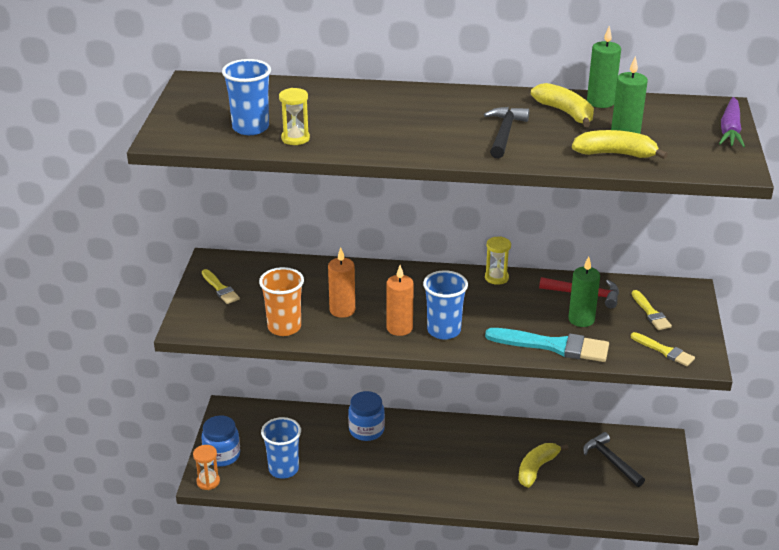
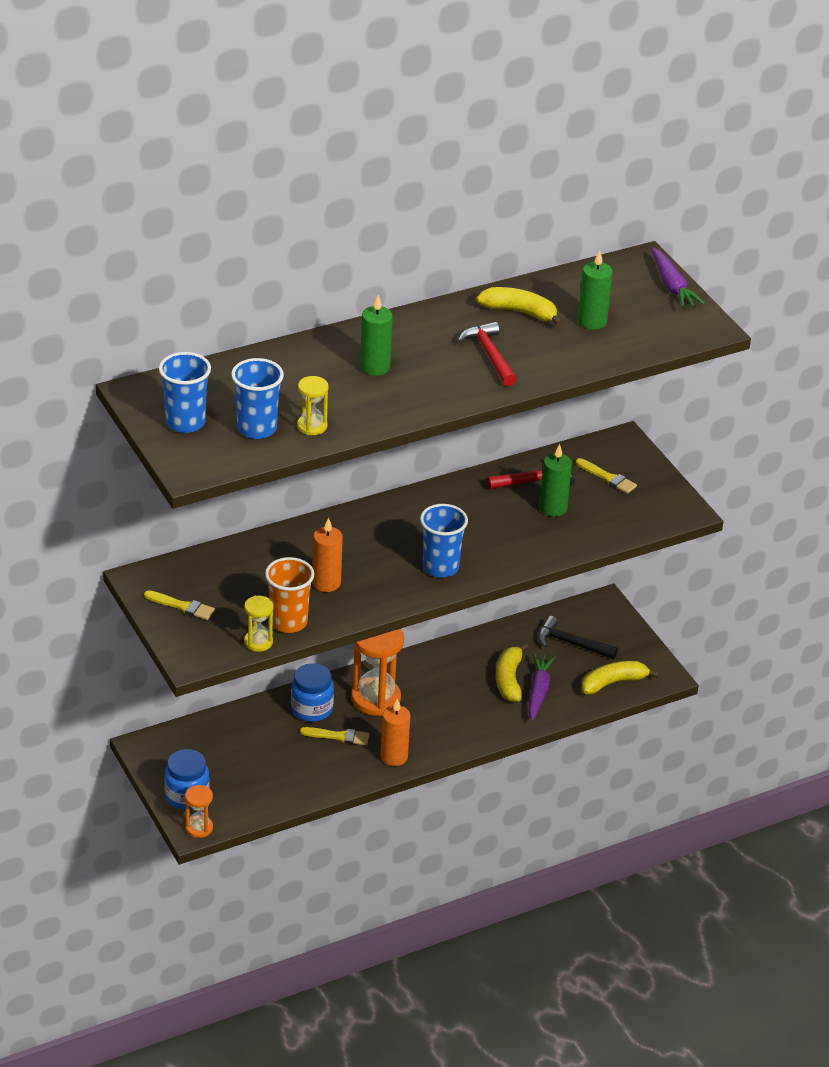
camera: 35 degrees left, 5 degrees up
(283, 469) = (264, 783): blue cup -> blue cup (185, 422)
(399, 328) = (398, 580): orange candle -> orange candle (394, 757)
(420, 442) = (376, 699): none -> orange hourglass
(496, 278) = (439, 492): yellow hourglass -> yellow hourglass (258, 642)
(504, 133) = (490, 355): black hammer -> red hammer
(553, 346) = (551, 545): turquoise brush -> none
(553, 487) = (538, 691): none -> purple carrot
(600, 102) = (538, 289): green candle -> green candle (375, 367)
(615, 154) = (602, 346): yellow banana -> yellow banana (613, 683)
(664, 351) = (648, 512): yellow brush -> yellow brush (338, 736)

